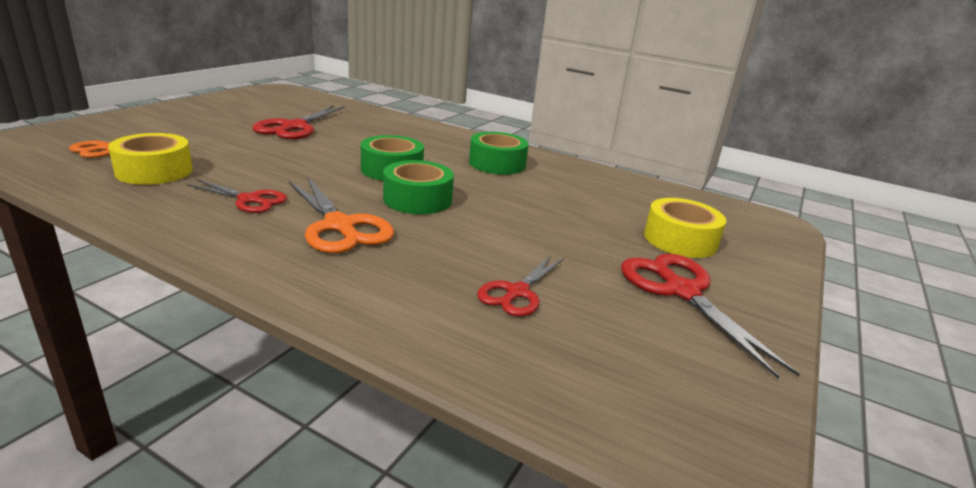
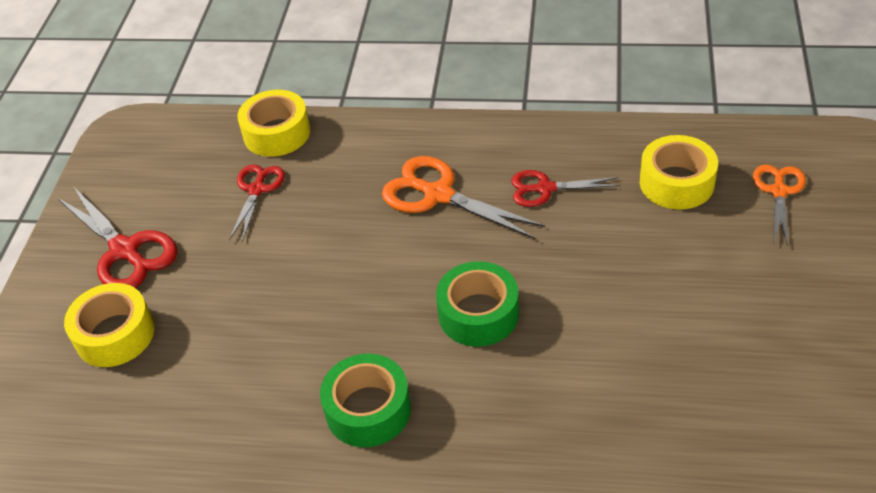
camera: 165 degrees right, 20 degrees up
(294, 127) = (702, 358): red scissors -> none
(417, 199) = (406, 268): green tape -> none
(459, 346) = (277, 133): none -> yellow tape

